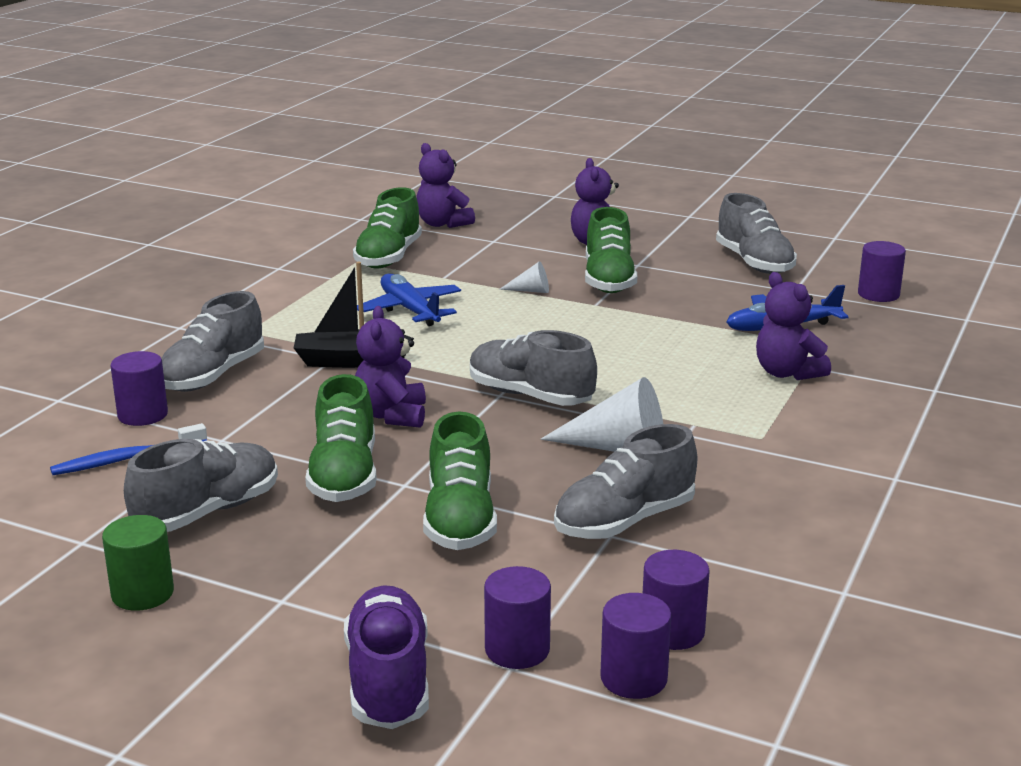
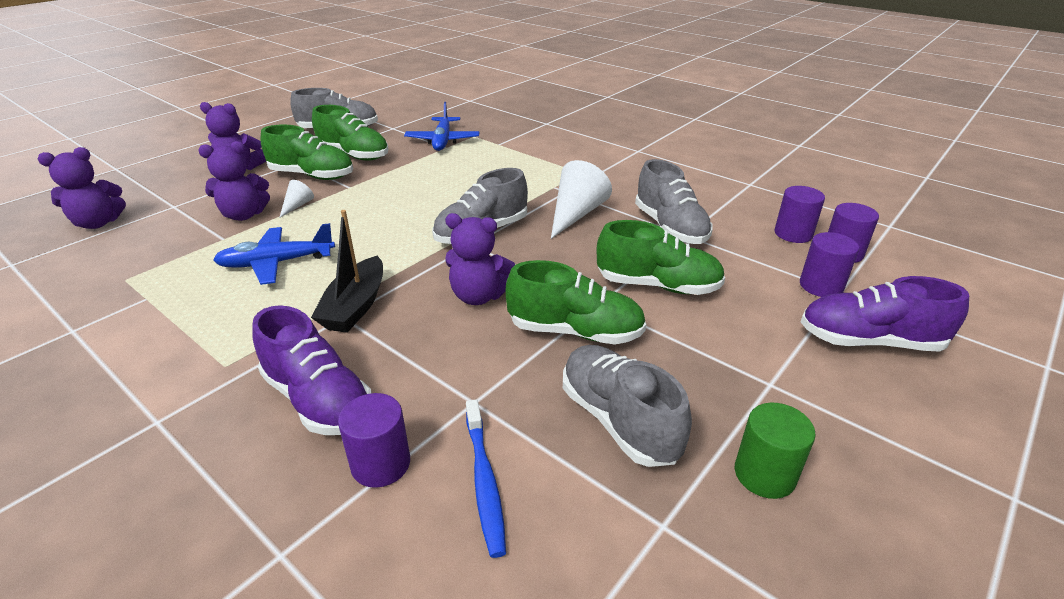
camera: 75 degrees left, 10 degrees up
(213, 375) = (318, 400): grey shoe -> purple shoe
(388, 257) = (139, 260): green shoe -> green shoe (353, 155)
(787, 373) = (503, 150): purple teddy bear -> purple teddy bear (244, 215)
(878, 294) = (420, 111): purple cylinder -> none

